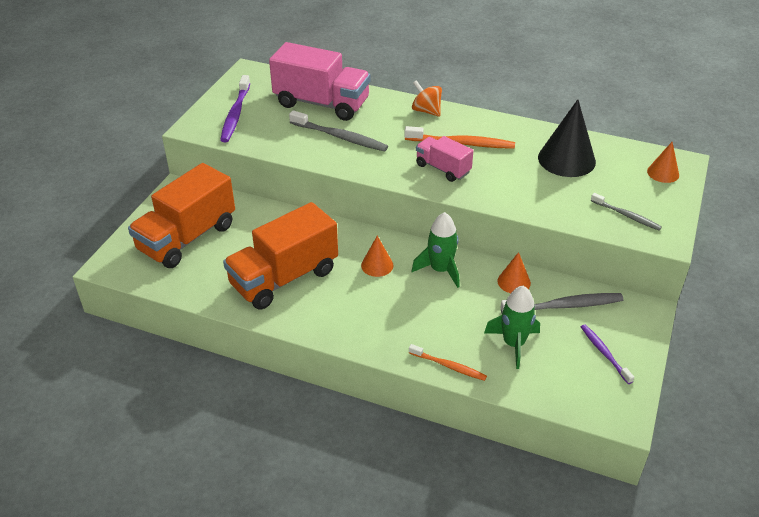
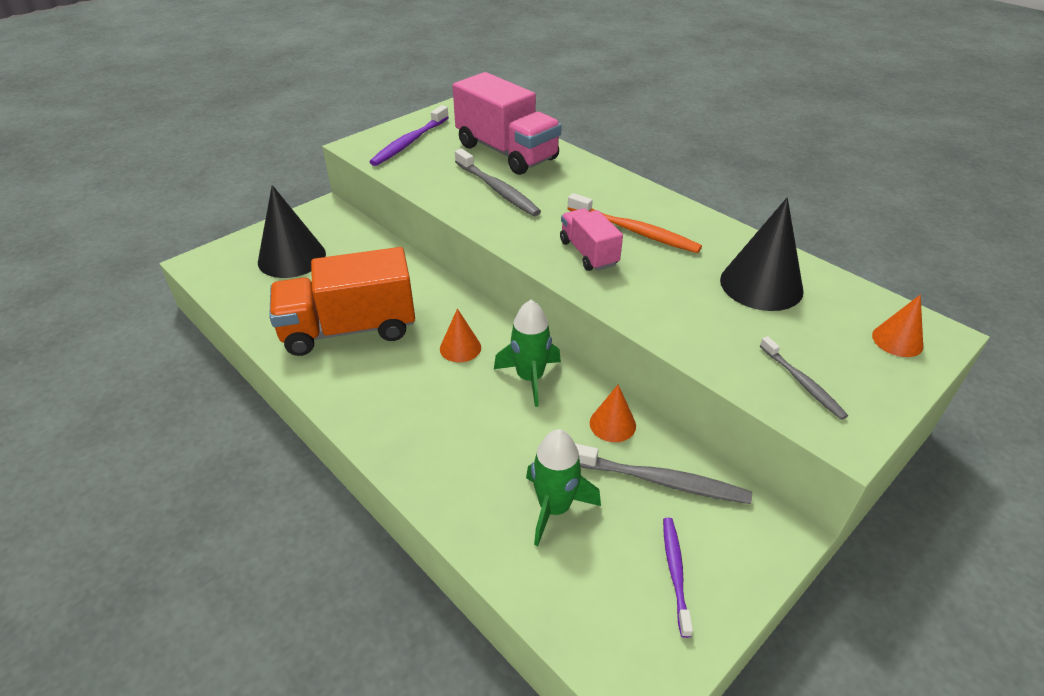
camera: 25 degrees right, 0 degrees up
(187, 238) = (292, 257): orange truck -> black cone
(426, 111) = (619, 186): orange spinning top -> none
(449, 366) = (449, 505): orange toothbrush -> none

